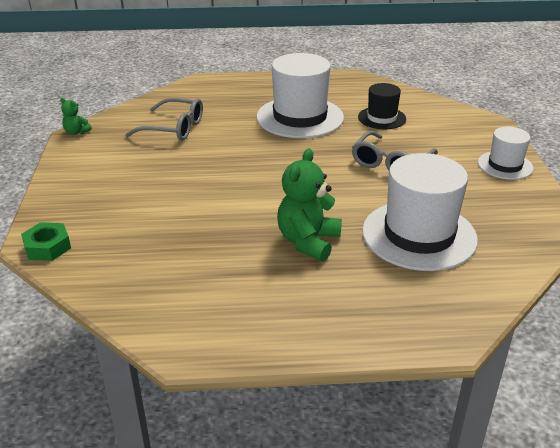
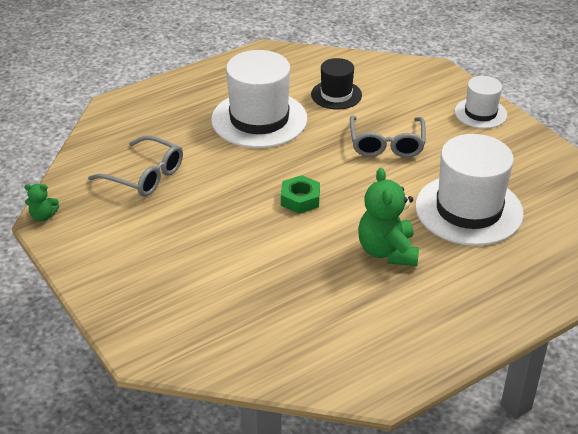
camera: 30 degrees left, 5 degrees up
(47, 247) = (160, 352): green nut -> green nut (300, 199)
(173, 128) = (144, 175): grey glasses -> grey glasses turned 45 degrees clockwise

